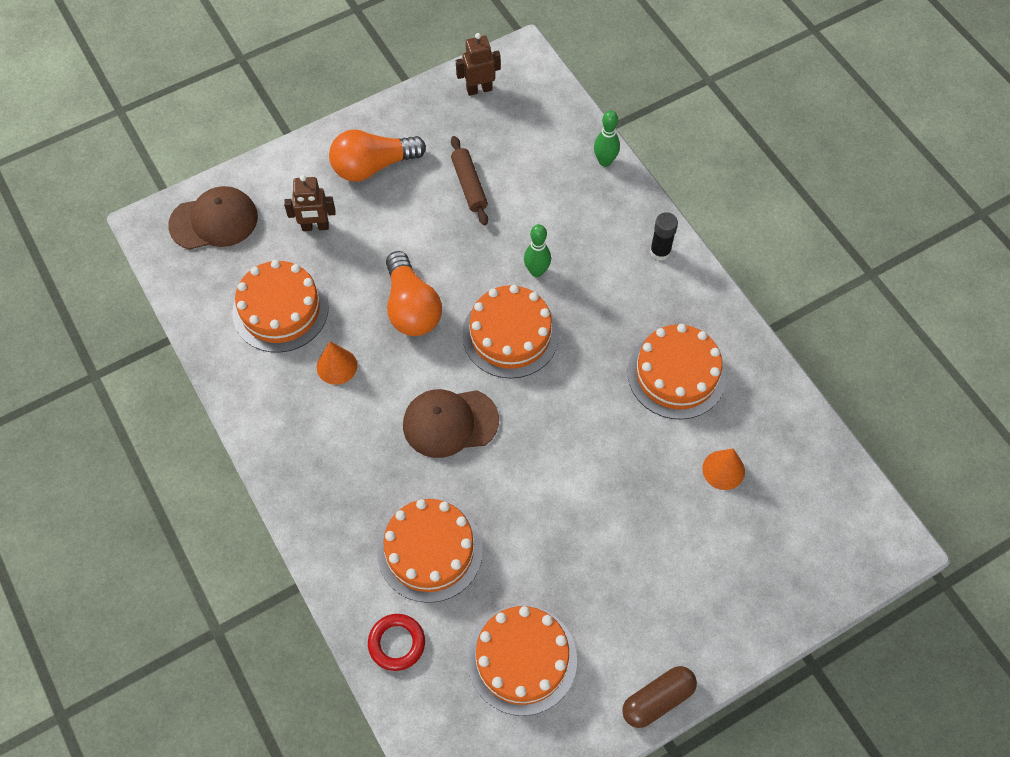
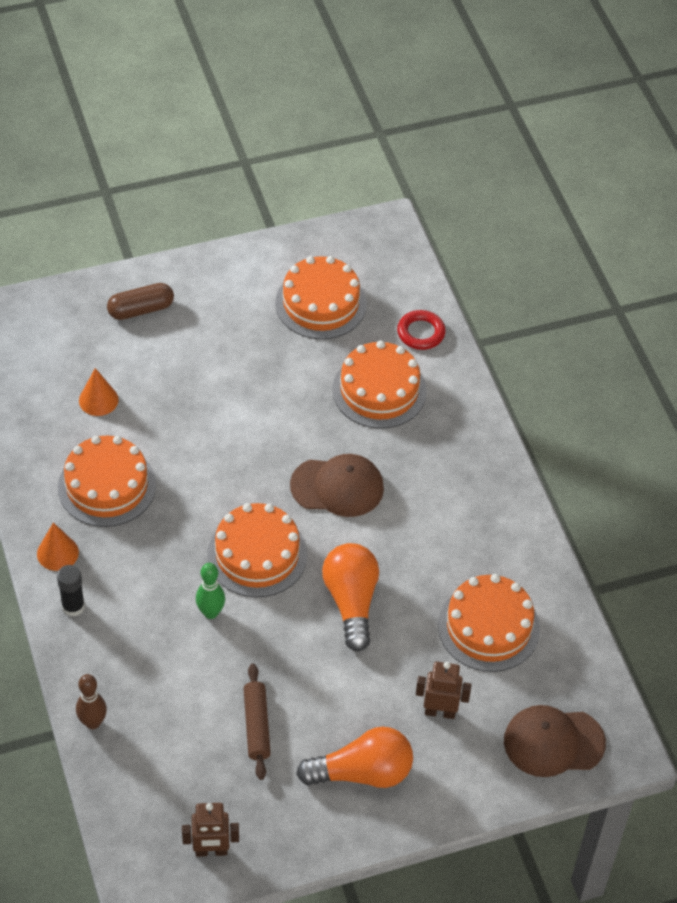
camera: 170 degrees left, 10 degrees down
(336, 366) = (438, 559): orange cone -> orange cone (57, 553)
(605, 161) = (93, 722): green bowling pin -> brown bowling pin
(657, 700) = (221, 259): brown capsule -> brown capsule (141, 309)

